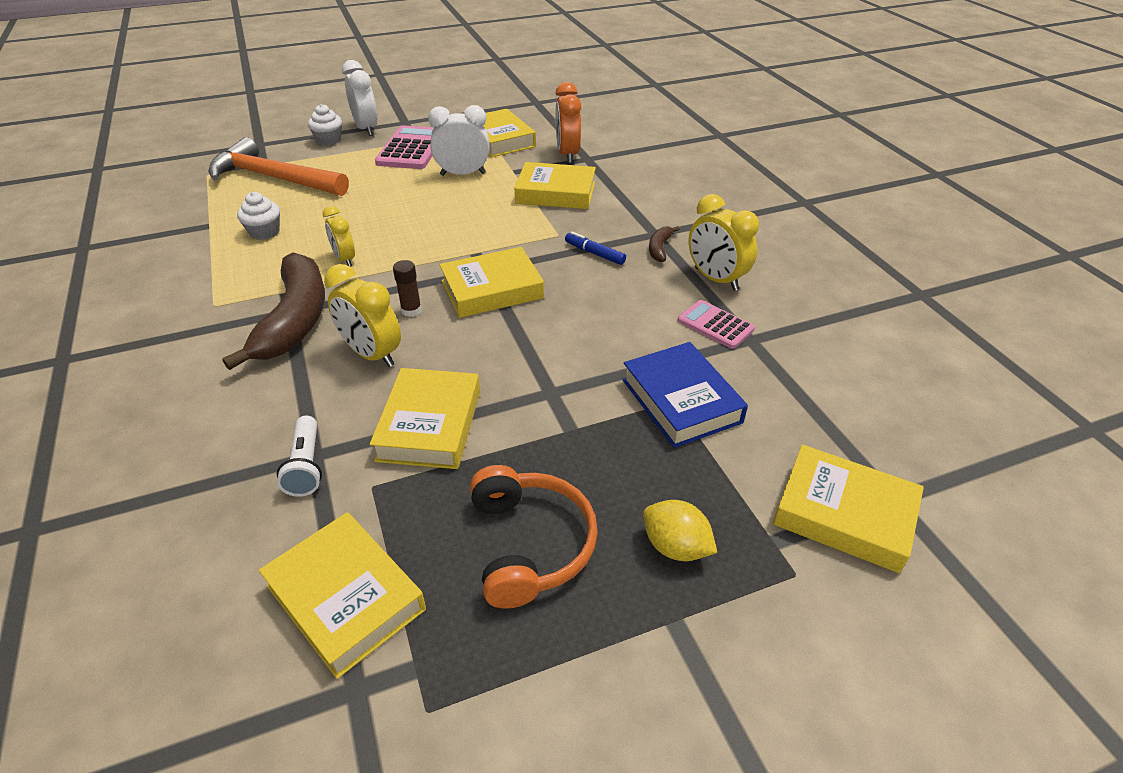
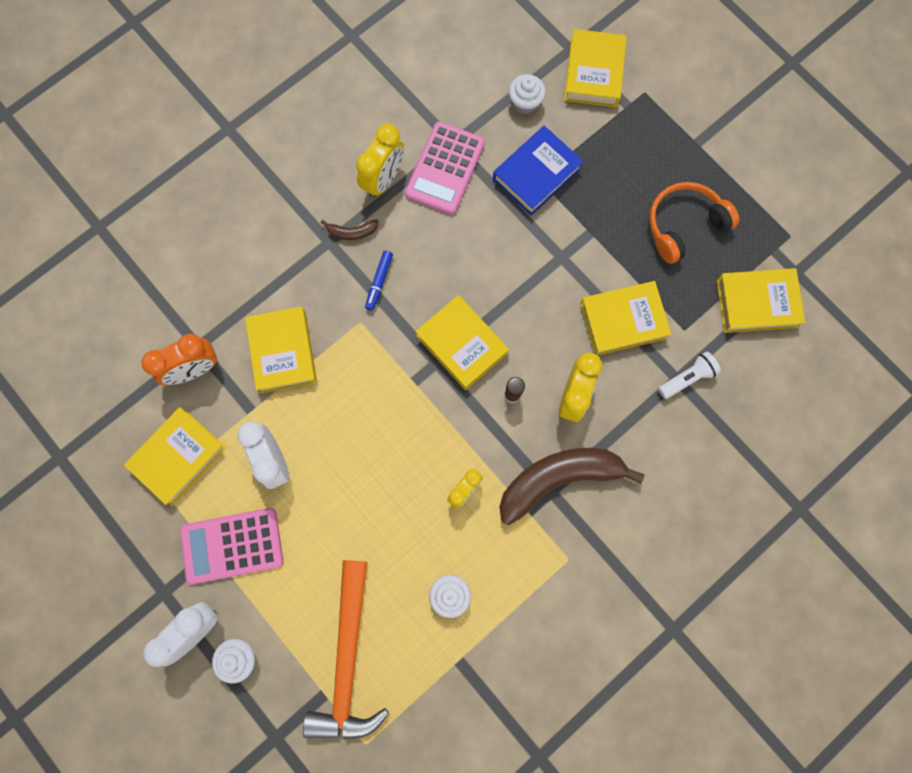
camera: 110 degrees left, 35 degrees up
(346, 598) = (756, 303): yellow book -> yellow book turned 60 degrees clockwise
(675, 547) = (653, 152): yellow lemon -> none
(715, 325) = (445, 168): pink calculator -> pink calculator, size x1.68
(799, 419) = (525, 102): none -> white cupcake

